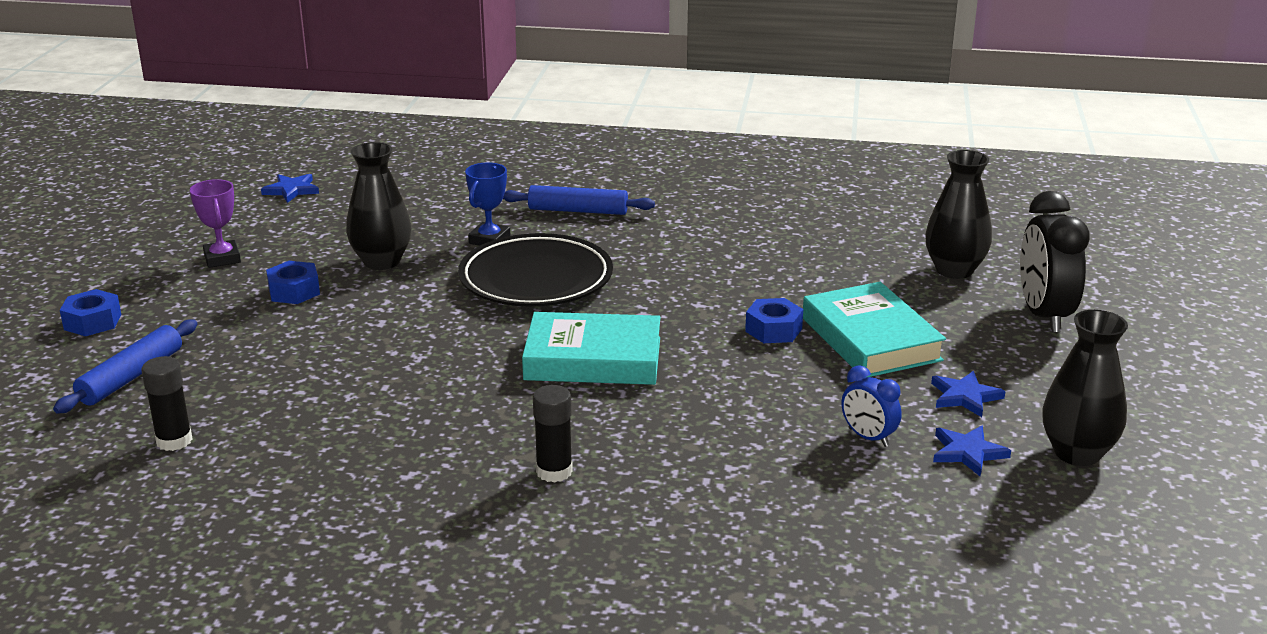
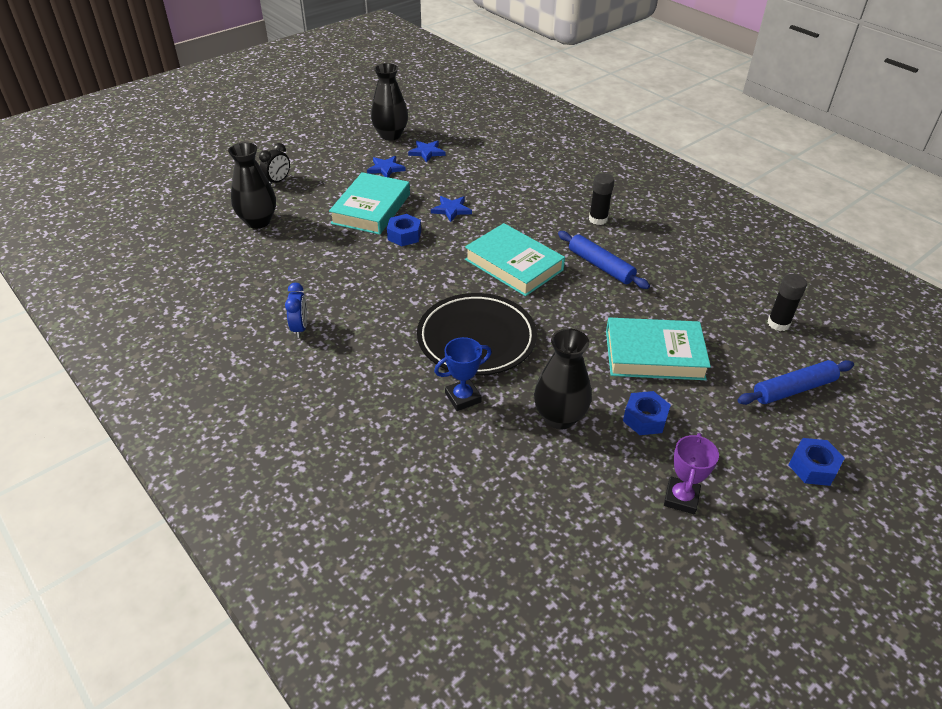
camera: 140 degrees left, 15 degrees up
(291, 190) = (560, 588): blue star -> blue star (451, 210)
(324, 343) = (654, 354): none -> turquoise book
(578, 211) = (366, 394): blue rolling pin -> blue rolling pin (600, 266)
(868, 437) = (452, 173): blue clock -> blue clock (300, 328)
(1044, 315) = (278, 181): black clock -> black clock, size x0.53

